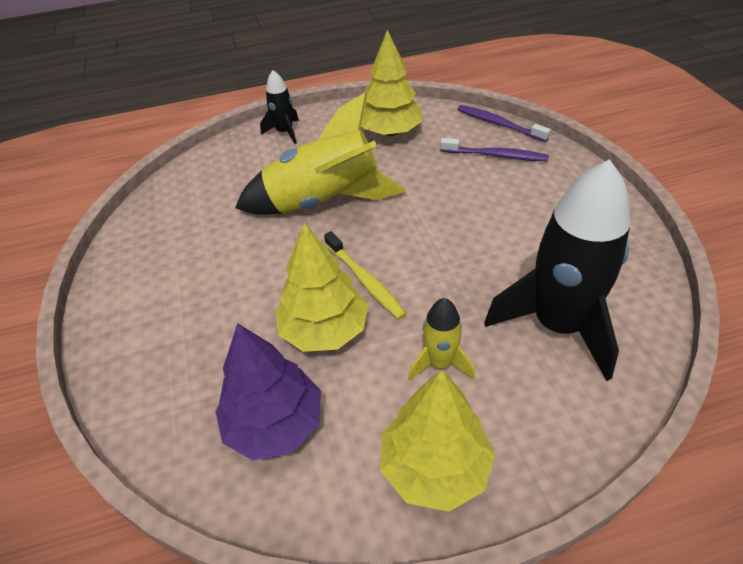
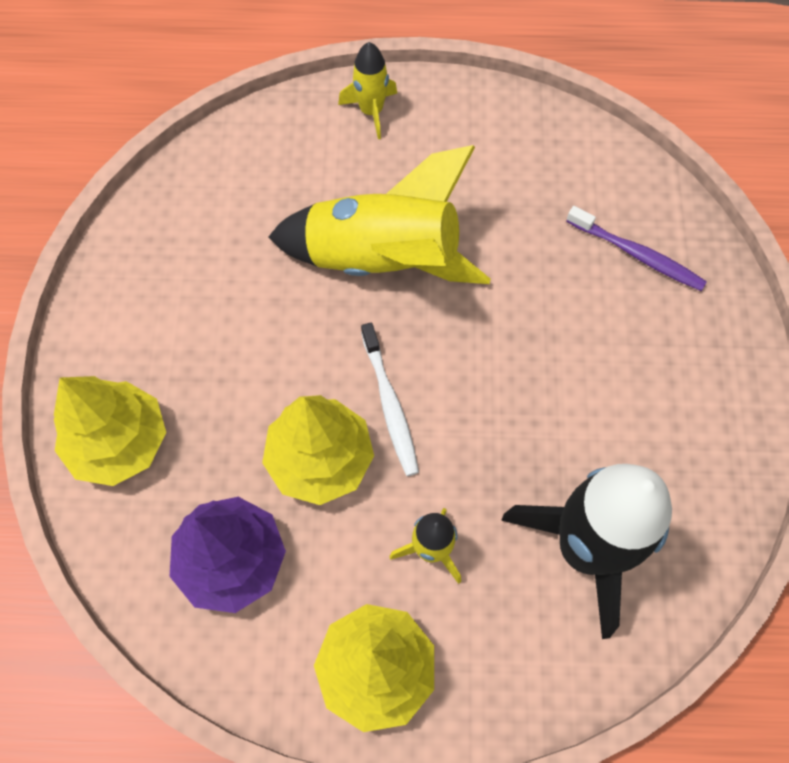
camera: 15 degrees right, 20 degrees up
(285, 132) = (371, 111): black rocket -> yellow rocket
(365, 280) = (390, 404): yellow toothbrush -> white toothbrush
(390, 132) = (513, 160): yellow tree -> yellow tree (119, 442)
(499, 124) = (669, 196): purple toothbrush -> none

